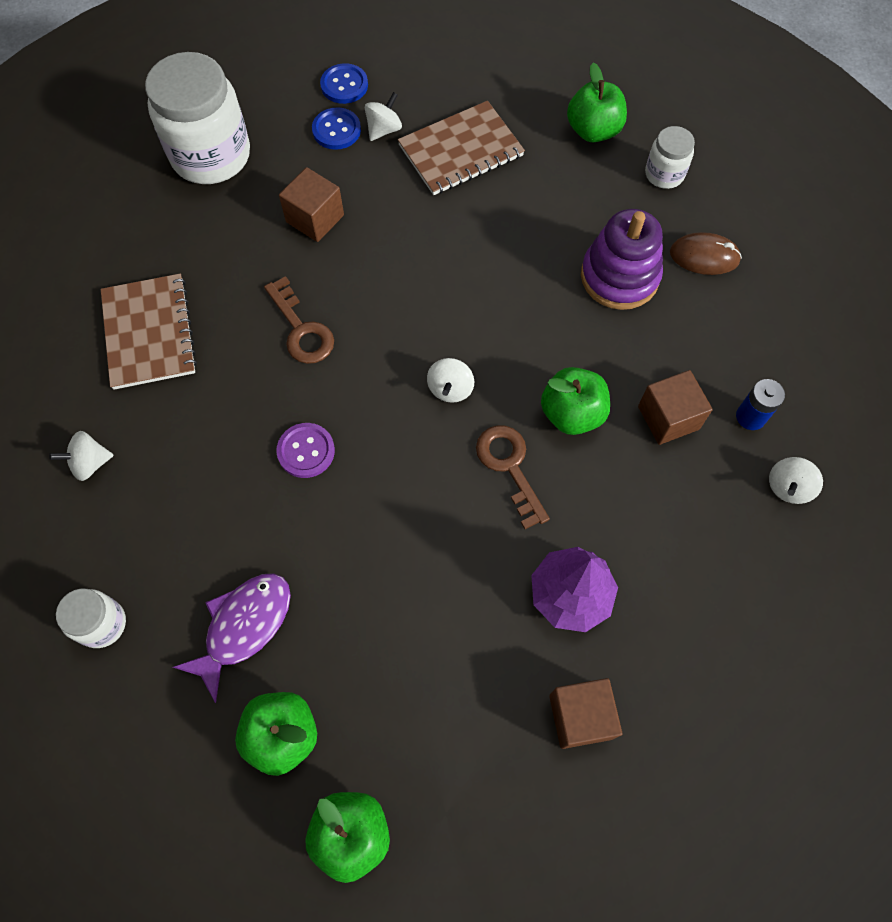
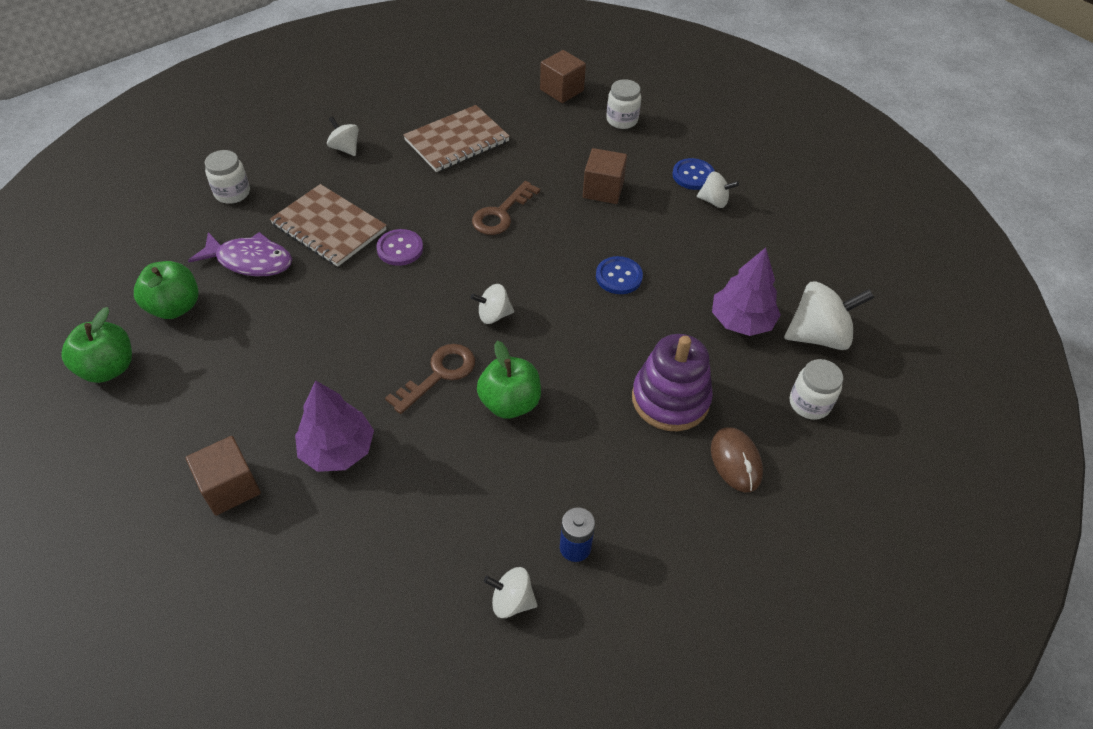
camera: 65 degrees right, 15 degrees down
(211, 155) = (622, 120): white jar -> white jar, size x0.49
(344, 85) = (739, 166): blue button -> blue button (618, 276)
(461, 151) = (728, 253): brown notebook -> brown notebook (329, 227)
(551, 180) = (741, 321): none -> purple tree
(593, 130) = (818, 336): green apple -> white spinning top
(668, 418) = (540, 477): brown cube -> brown cube (561, 90)

